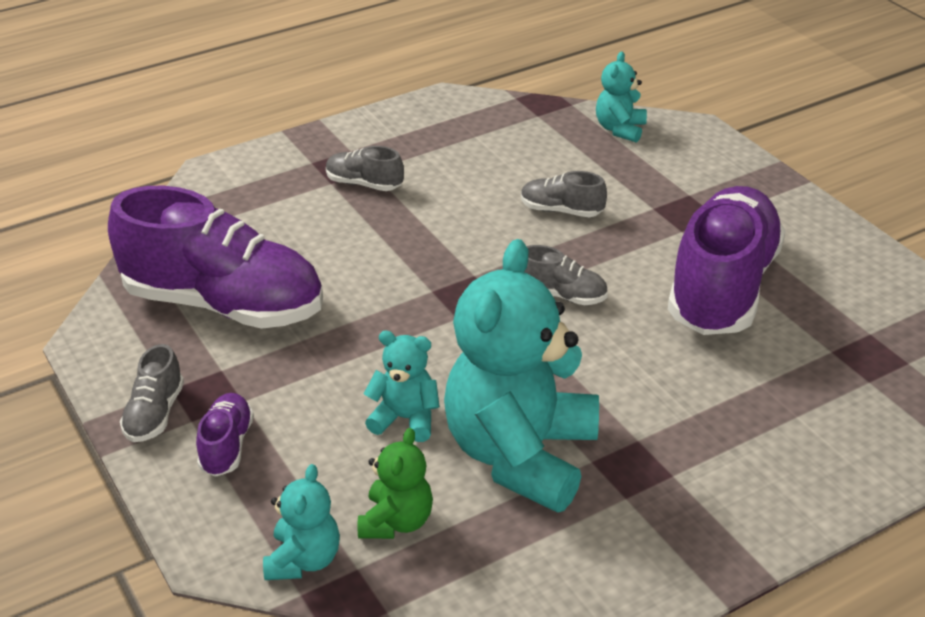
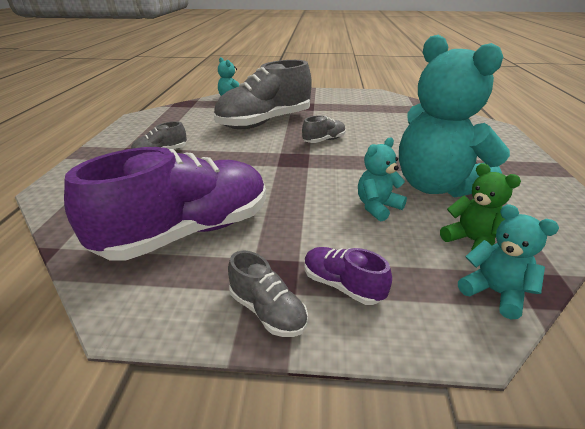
camera: 55 degrees left, 5 degrees down
(561, 210) = (264, 122): grey shoe -> grey shoe, size x2.32
(722, 288) = (359, 115): purple shoe -> none

